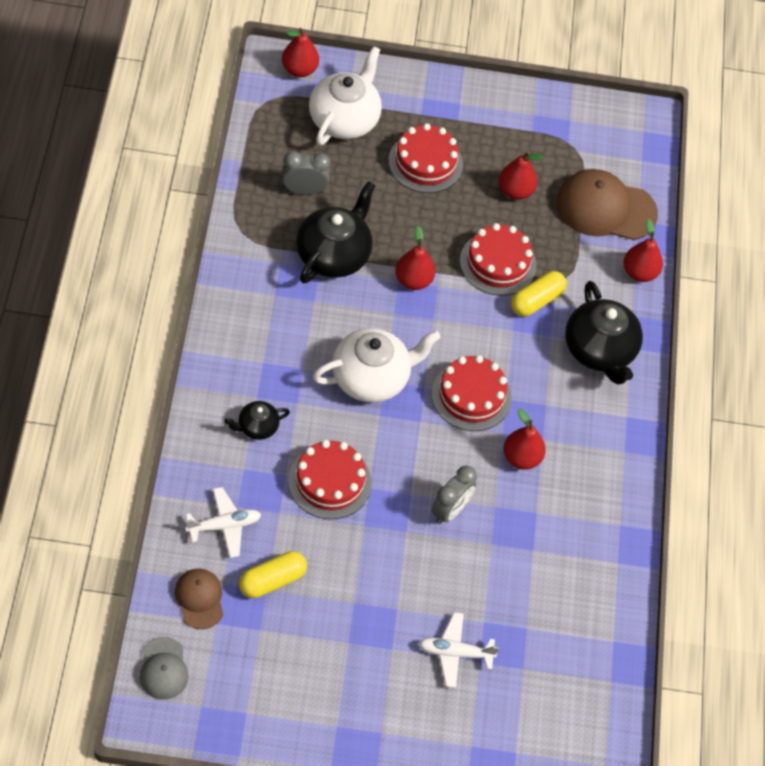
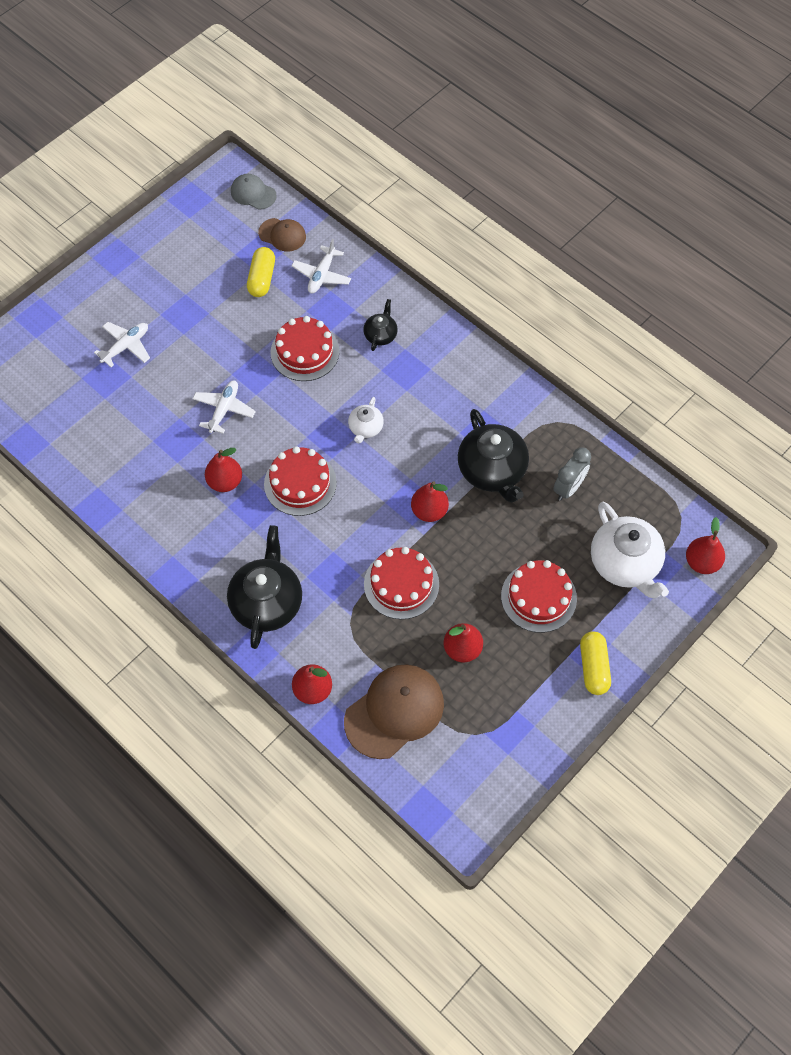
camera: 135 degrees right, 5 degrees up
(371, 378) = (365, 428): white teapot -> white teapot, size x0.51
(450, 510) = (224, 409): grey clock -> white plane
(536, 301) = (346, 588): yellow capsule -> yellow capsule (593, 667)
(599, 351) = (267, 602): black teapot -> black teapot turned 75 degrees clockwise

